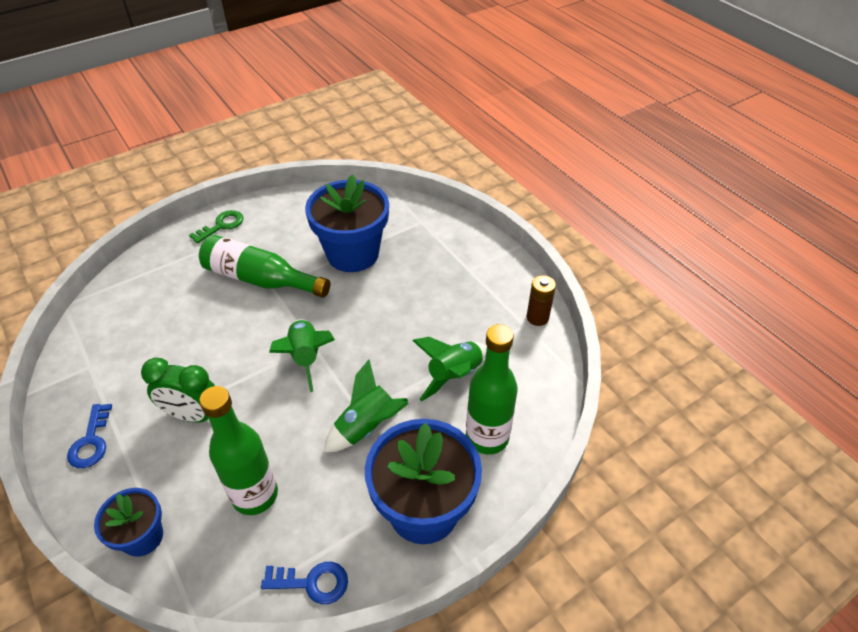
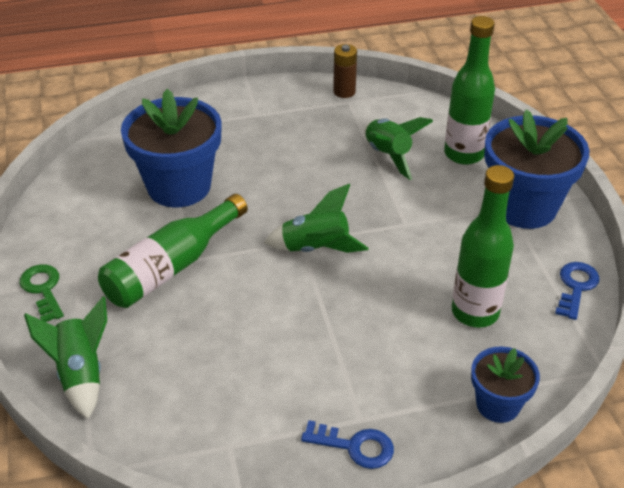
camera: 70 degrees left, 5 degrees down
(193, 415) = (355, 349): green clock -> none
(367, 427) = (424, 222): green rocket -> green rocket (80, 374)

